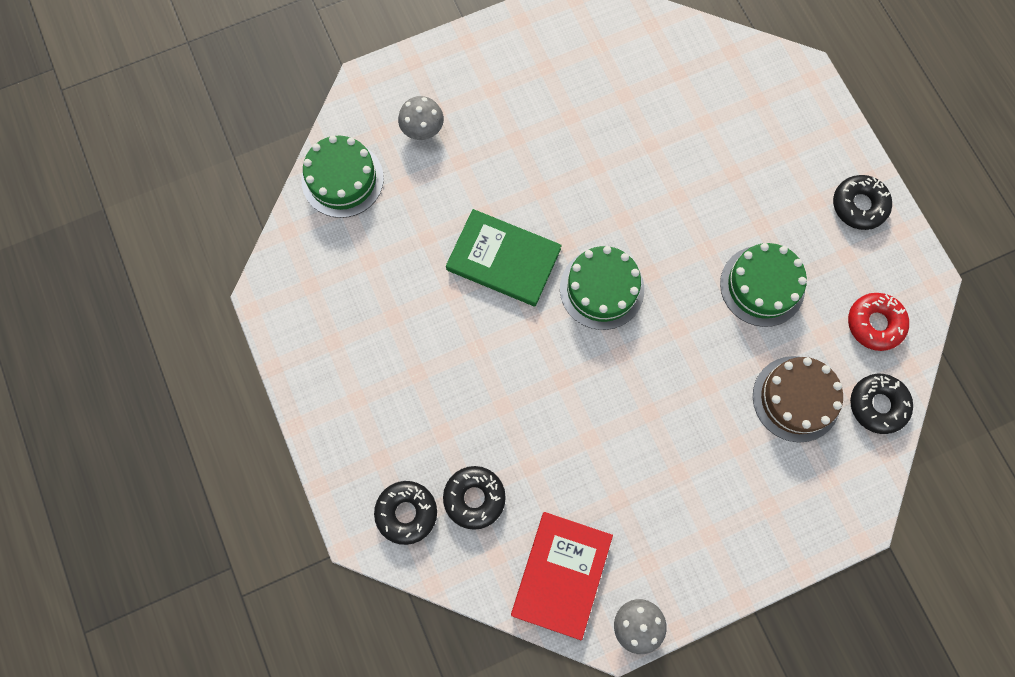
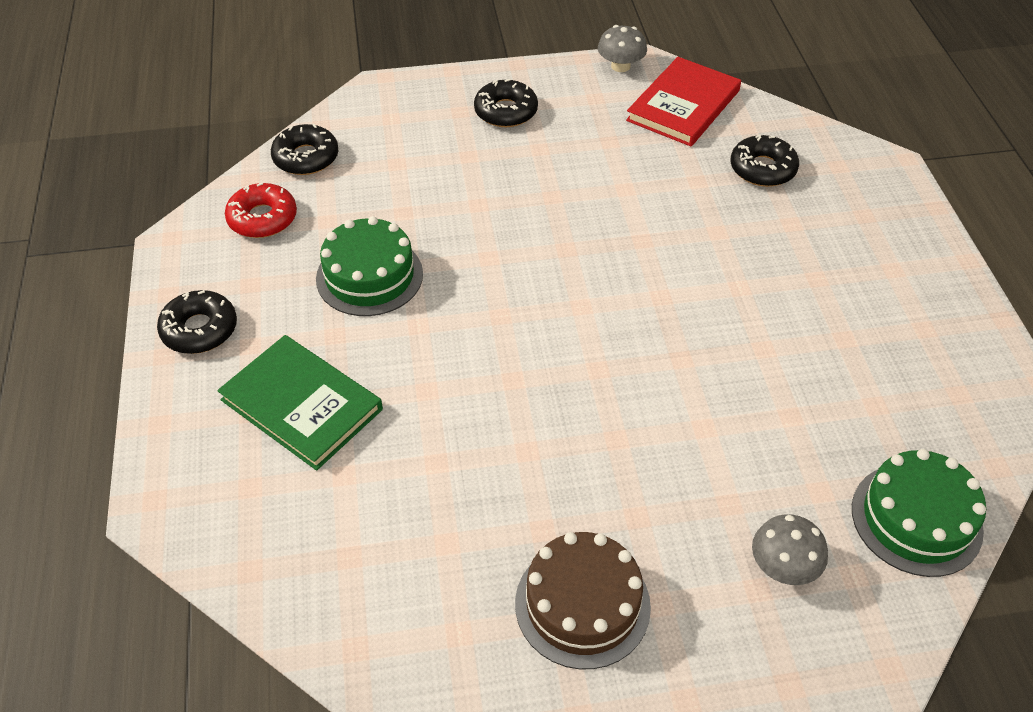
camera: 165 degrees left, 25 degrees down
(406, 513) = (838, 171): black donut -> black donut (506, 111)
(503, 259) = (687, 368): green book -> green book (301, 405)
(601, 289) = (568, 312): green cake -> none
(796, 399) = (388, 177): brown cake -> brown cake (582, 604)

